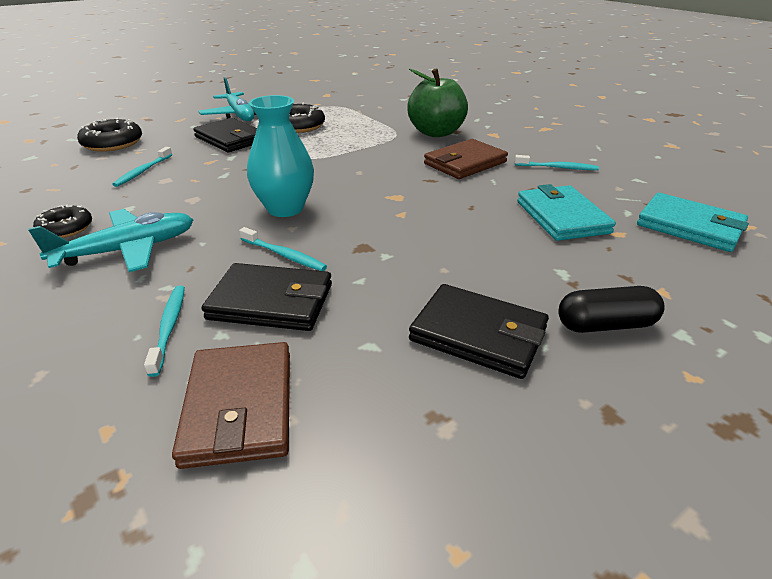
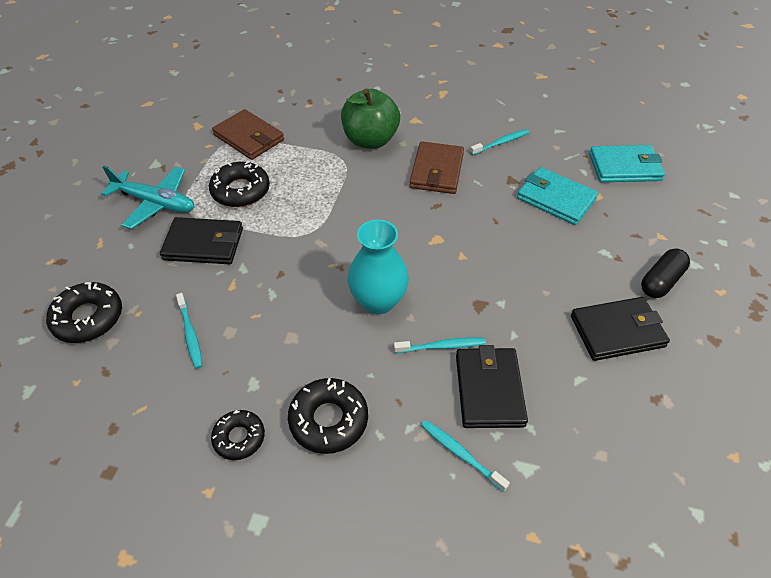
camera: 40 degrees left, 15 degrees up
(128, 250) = (329, 420): turquoise plane -> black donut
(239, 407) = (572, 468): brown wallet -> brown wallet (249, 138)
(271, 302) = (489, 389): black wallet -> black wallet turned 60 degrees counterclockwise

